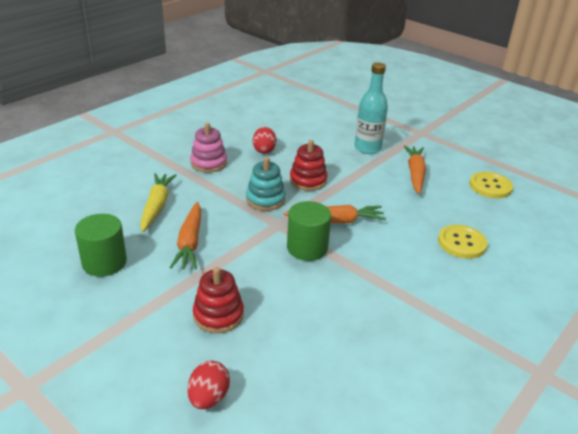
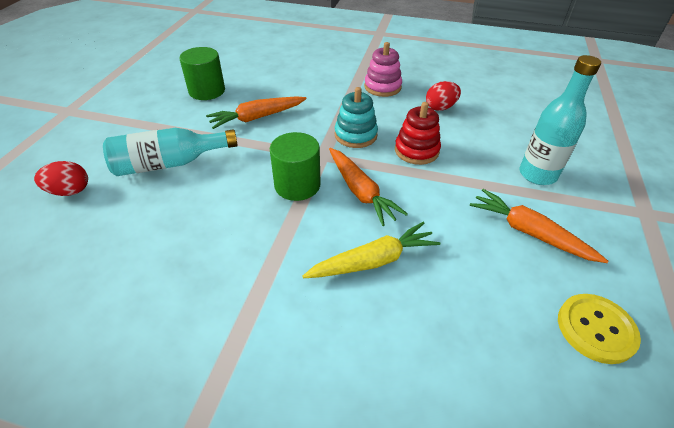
camera: 65 degrees right, 10 degrees up
(157, 206) = (294, 86): yellow carrot -> yellow carrot (373, 261)
(218, 315) = (169, 163): red stacking toy -> turquoise bottle
(415, 174) = (529, 232): orange carrot -> orange carrot turned 120 degrees counterclockwise
(461, 243) = (409, 321): yellow button -> none

